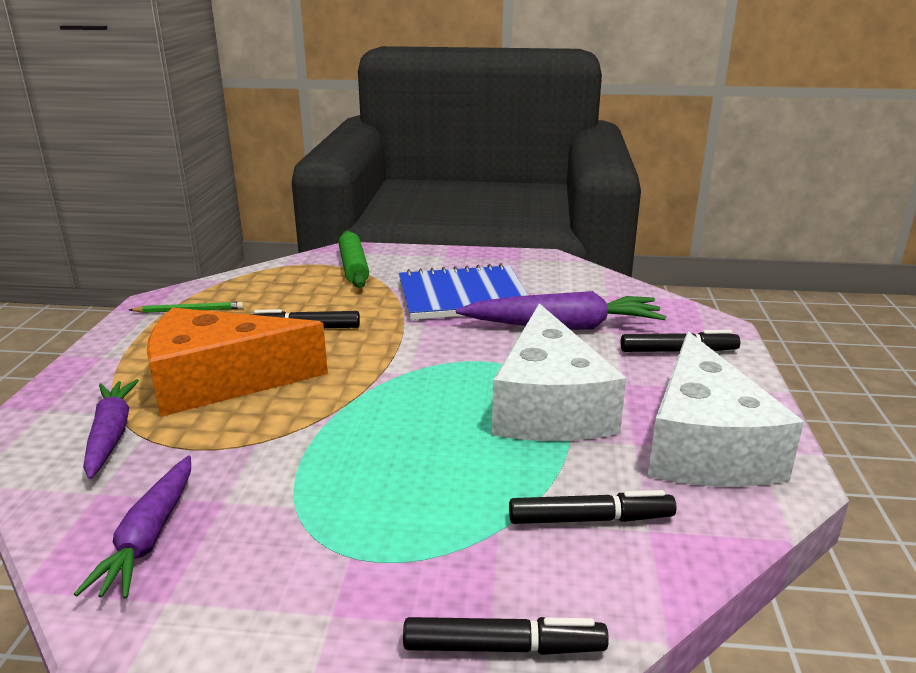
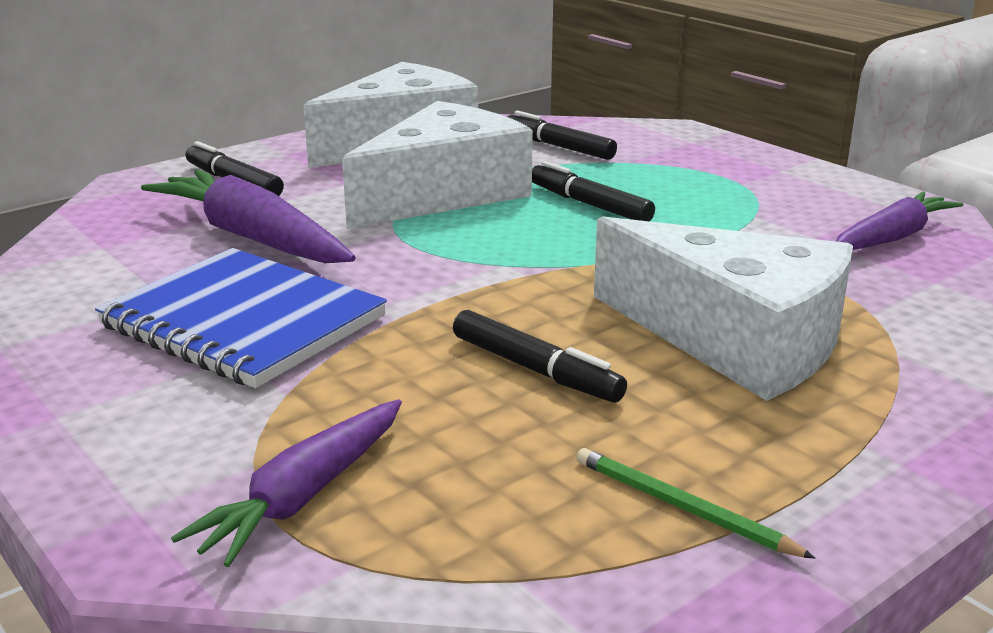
camera: 135 degrees left, 0 degrees up
(111, 435) = (910, 328): purple carrot -> purple carrot (304, 495)
(220, 381) = (735, 340): orange cheese -> white cheese
(353, 267) = (245, 472): green rolling pin -> none
(502, 647) = (697, 136): black marker -> black marker (590, 205)

